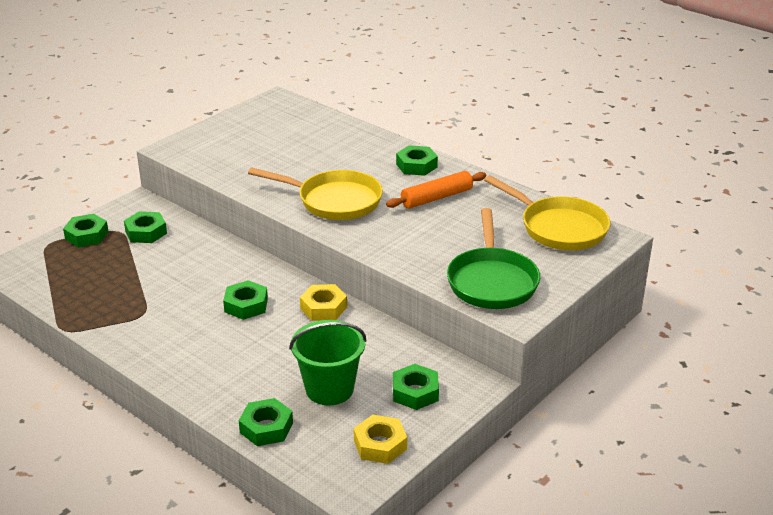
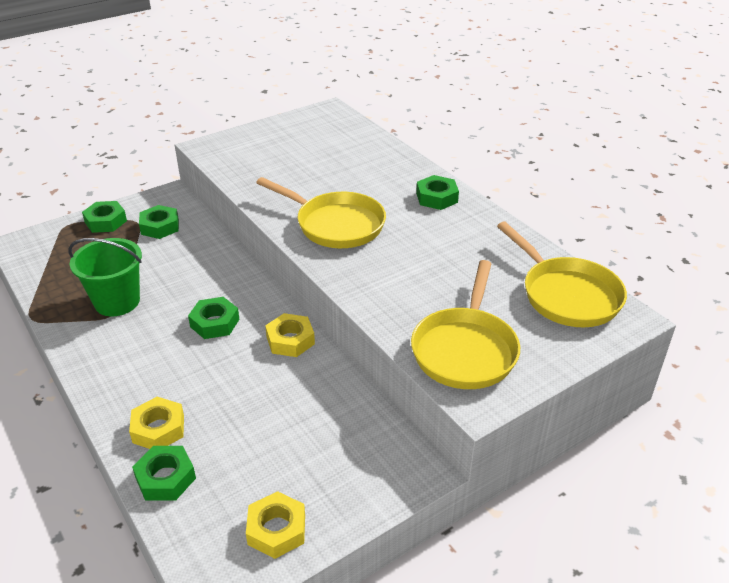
camera: 15 degrees right, 5 degrees up
(240, 394) = (158, 429): none -> yellow nut
(329, 389) = (253, 442): green bucket -> green bucket (117, 302)
(415, 392) = (344, 466): green nut -> none
(437, 198) = (443, 237): orange rolling pin -> none
(492, 281) = (465, 350): green pan -> yellow pan

